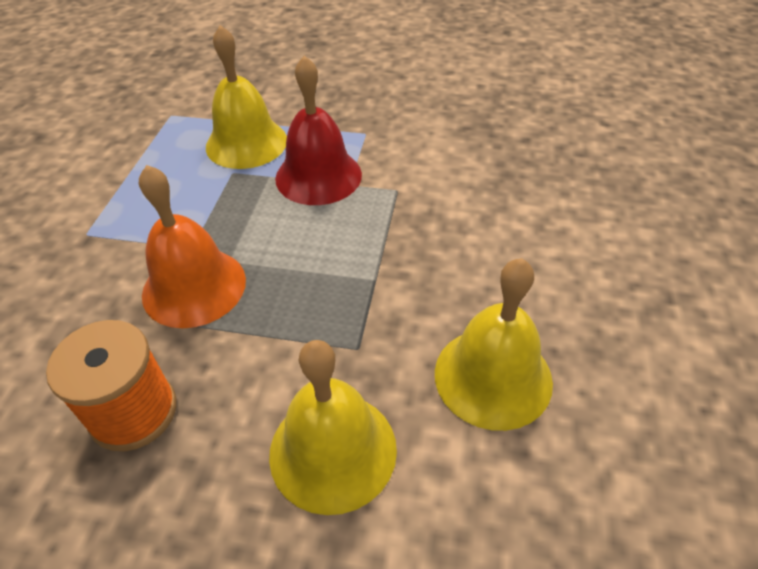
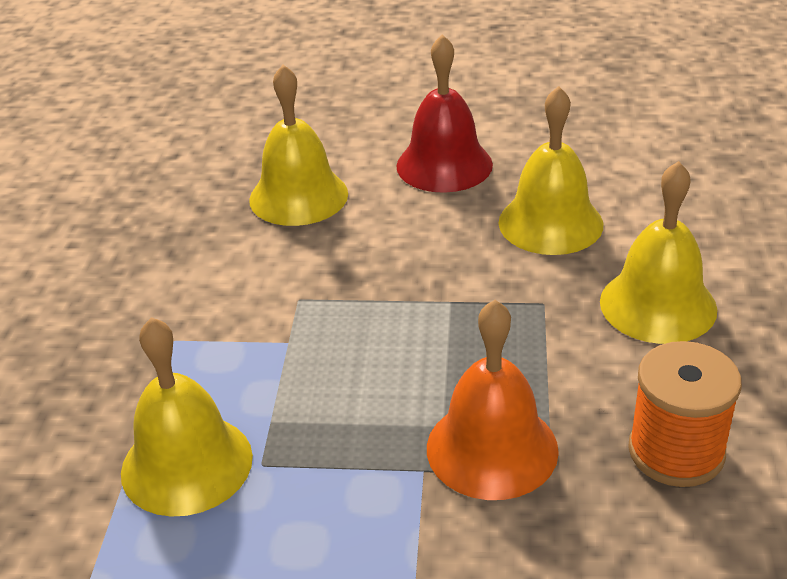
camera: 95 degrees left, 10 degrees down
(318, 176) = (271, 371): red bell -> red bell (444, 165)
(543, 191) = (298, 196): none -> yellow bell

